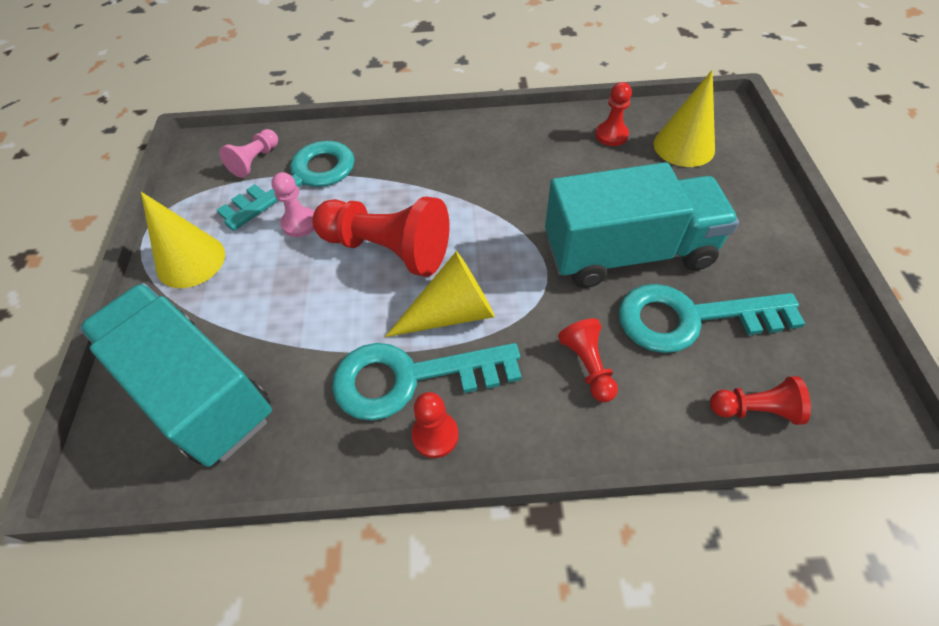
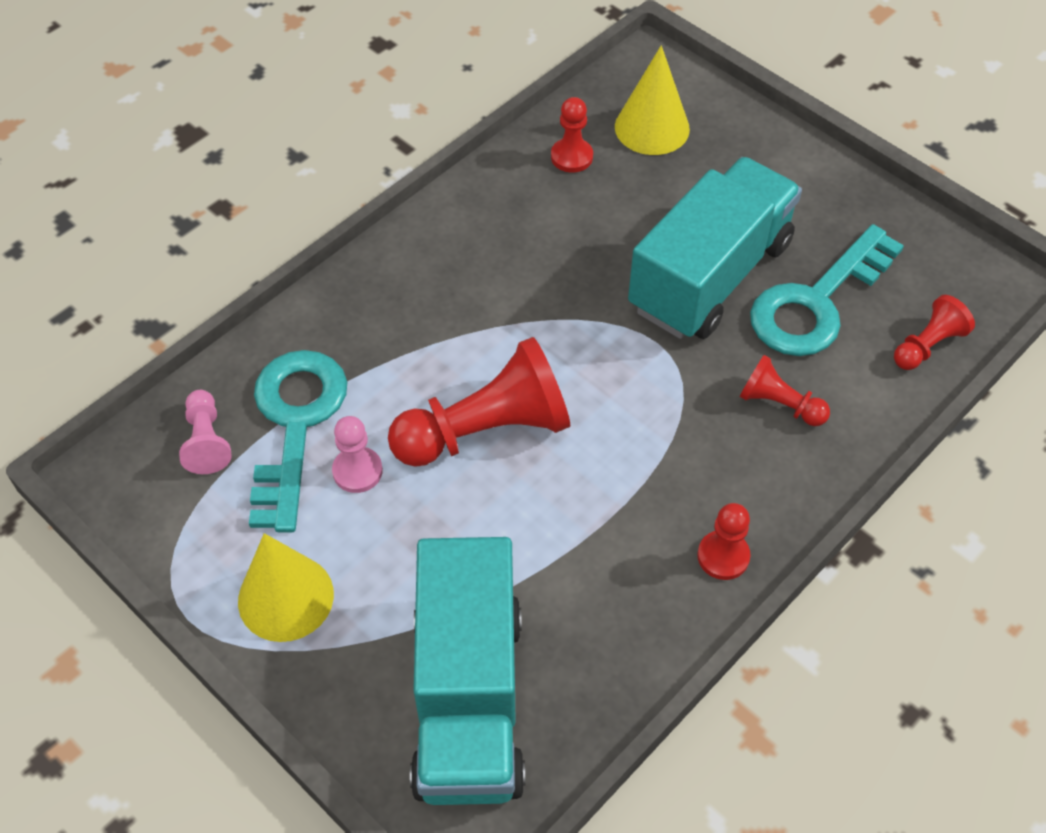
camera: 45 degrees left, 0 degrees up
(197, 391) = (468, 698): turquoise truck -> turquoise truck turned 90 degrees counterclockwise
(411, 378) = (650, 528): turquoise key -> none
(452, 313) = (619, 445): yellow cone -> none

